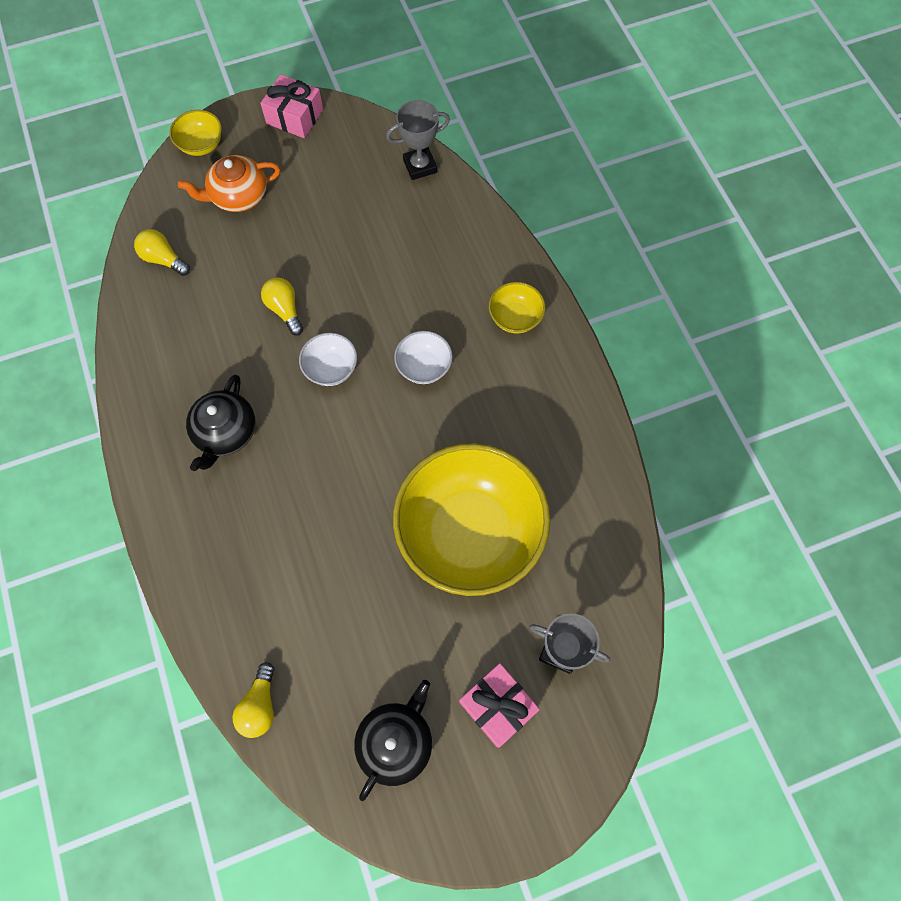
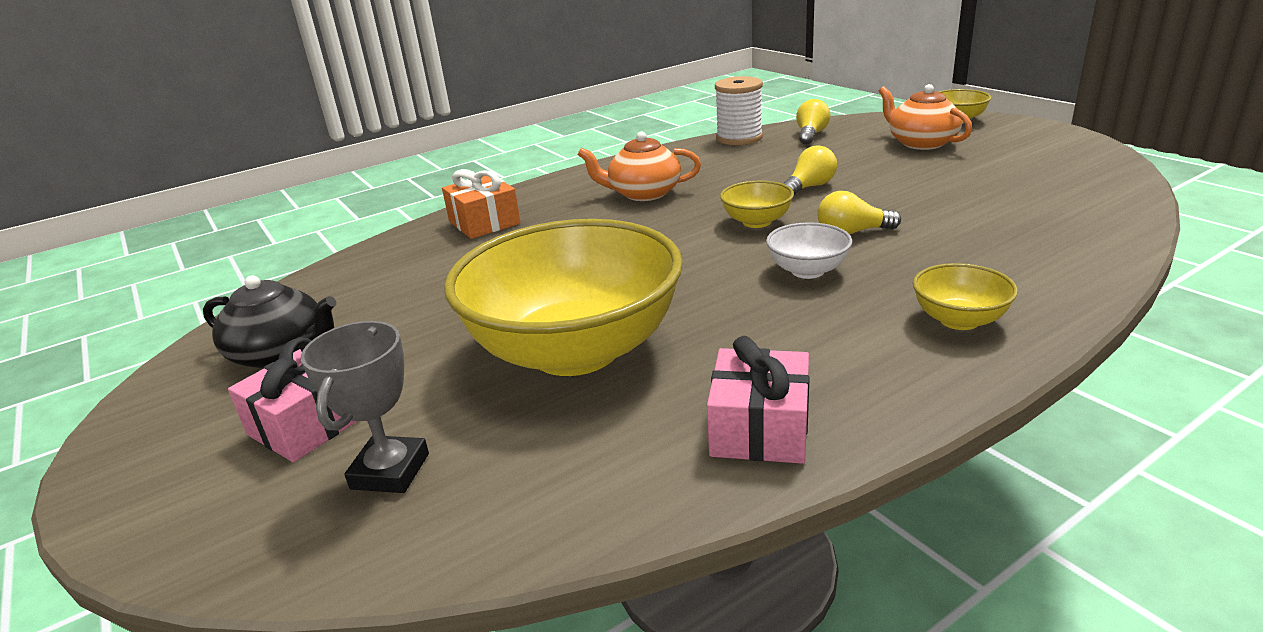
camera: 80 degrees right, 40 degrees down
(131, 316) = (739, 138): none -> white spool
(218, 577) = (484, 222): none -> orange gift
(225, 432) = (643, 193): black teapot -> orange teapot
(260, 705) = (345, 268): yellow light bulb -> yellow light bulb (852, 233)
(295, 116) = (1061, 142): pink gift -> pink gift (760, 428)
(331, 369) = (756, 222): white bowl -> yellow bowl
(420, 166) = (1112, 209): grey trophy -> none

